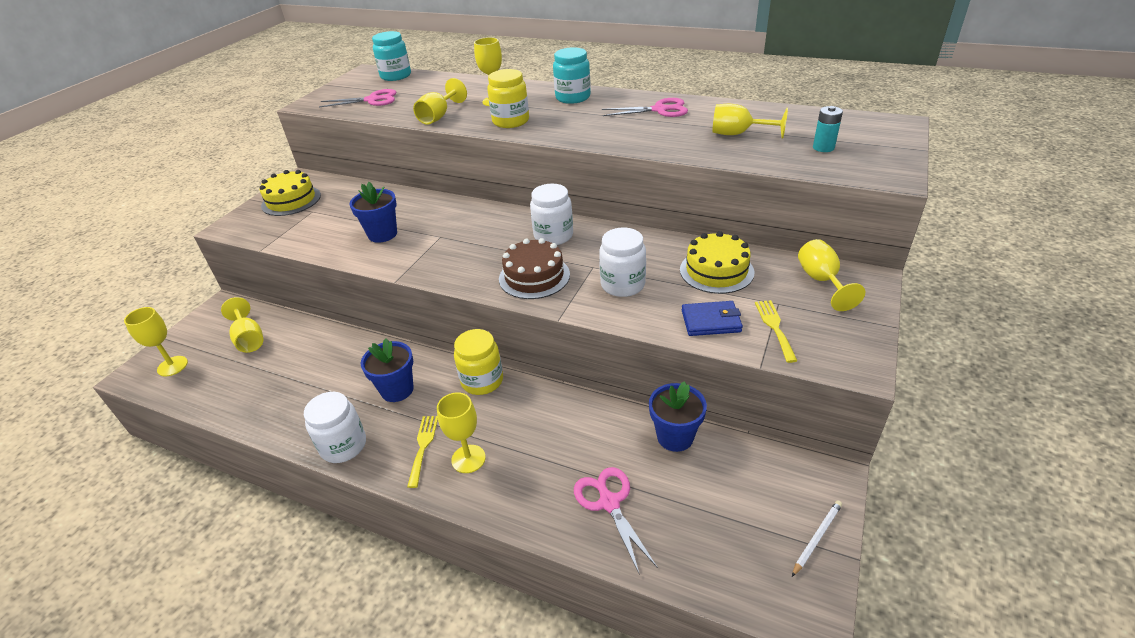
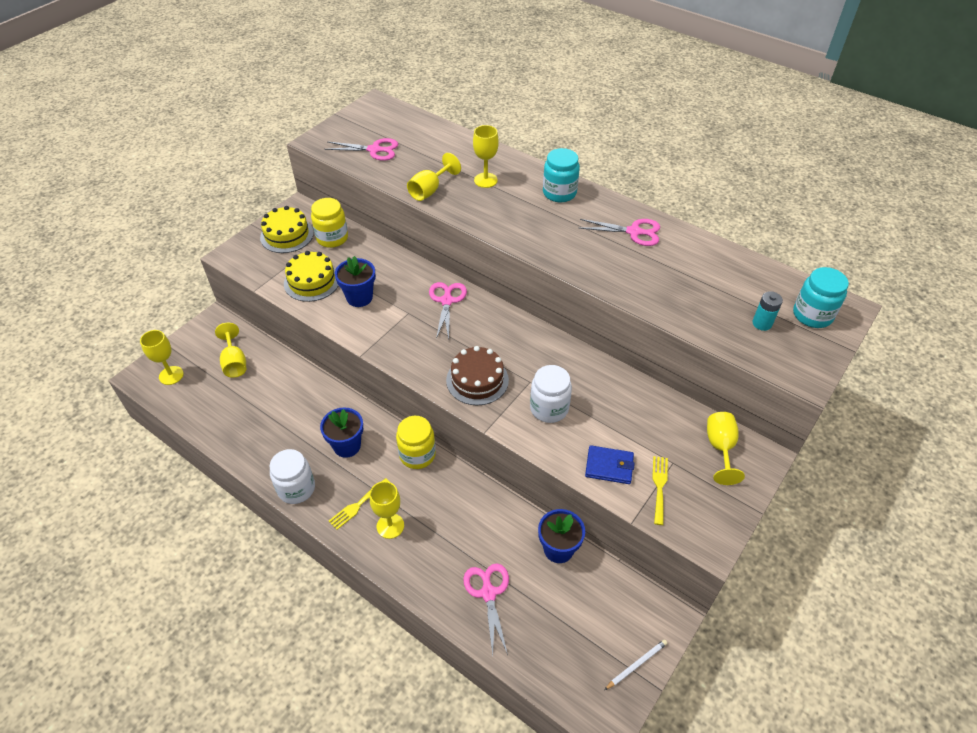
camera: 10 degrees right, 10 degrees up
(396, 76) = (402, 117): turquoise jar -> turquoise jar (812, 315)
(423, 446) = (357, 505): yellow fork -> yellow fork turned 150 degrees counterclockwise
(480, 220) = (447, 301): none -> pink scissors
(511, 121) = (493, 214): yellow jar -> yellow jar (332, 238)
(553, 236) = (506, 337): white jar -> none
(716, 271) = (634, 413): yellow cake -> yellow cake (312, 281)
(738, 134) = (693, 285): yellow goblet -> none

